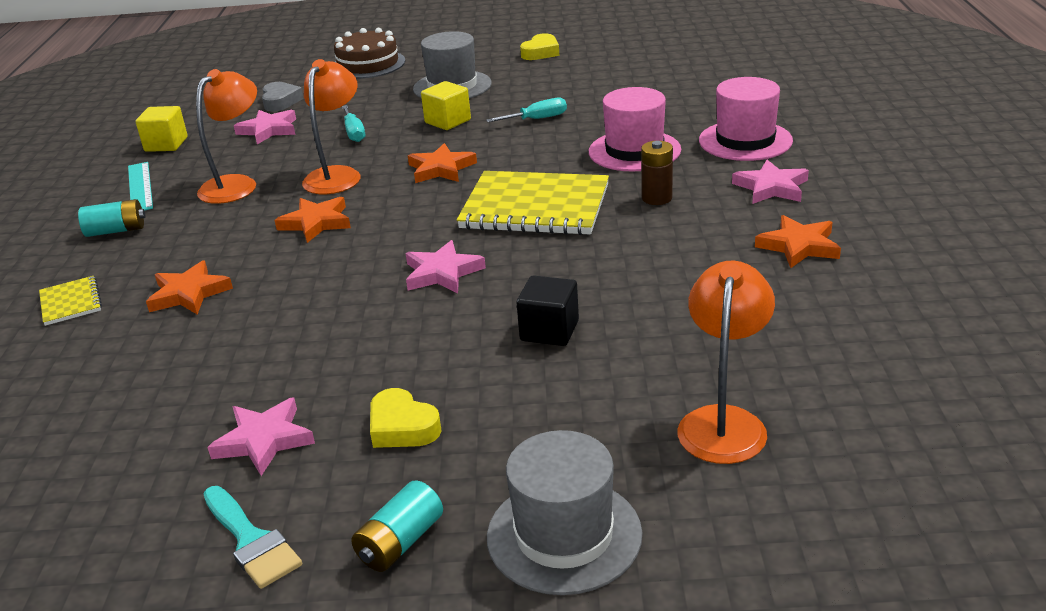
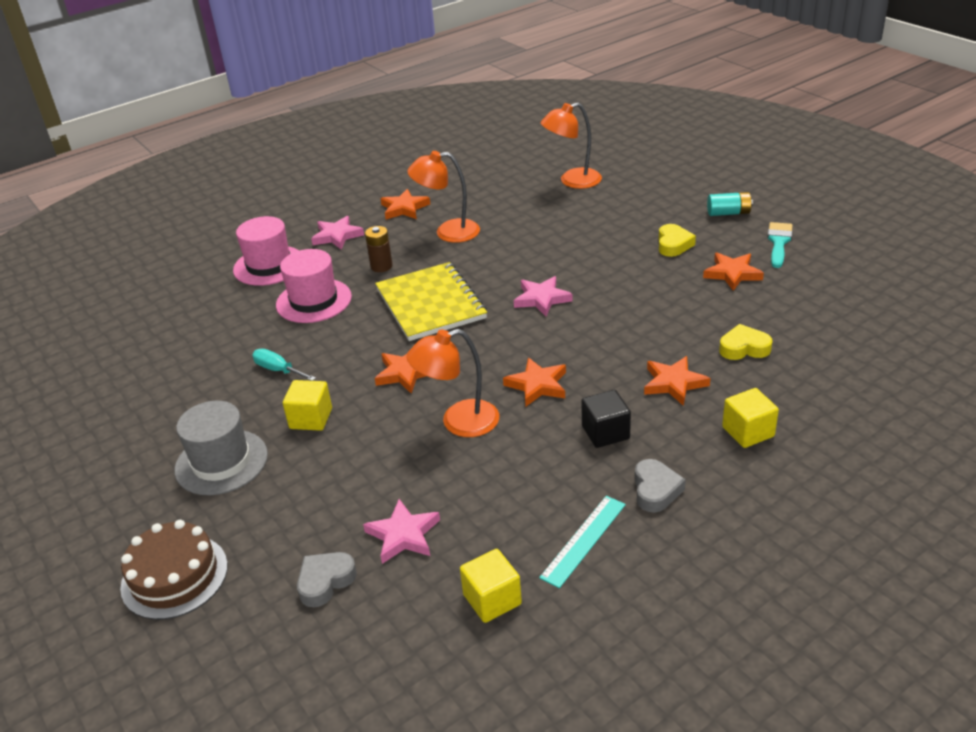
camera: 125 degrees left, 5 degrees up
(71, 302) = (748, 432): yellow notebook -> yellow cube
(116, 230) = (655, 490): turquoise battery -> grey heart
(236, 184) = (523, 473): orange lamp -> orange lamp (448, 232)
(264, 440) = (732, 274): pink star -> orange star
(354, 133) = (371, 465): turquoise screwdriver -> none
(541, 52) = (97, 447): yellow heart -> yellow heart (744, 348)
(549, 331) = (557, 242): black cube -> black cube (605, 432)
(564, 535) = (676, 186): grey hat -> none

